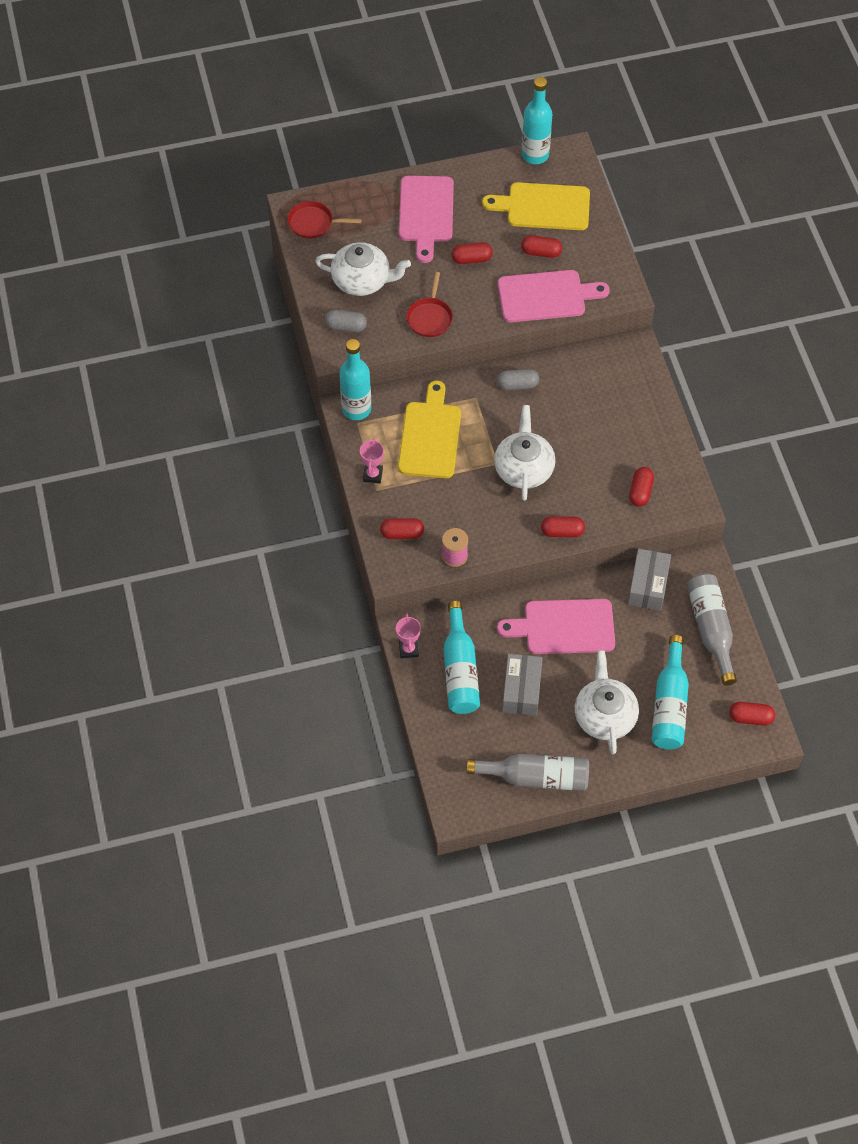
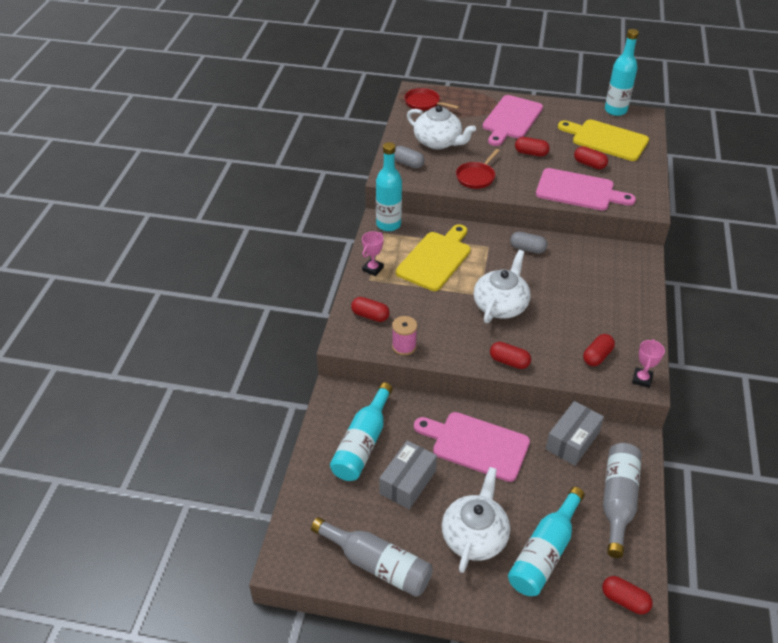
camera: 25 degrees right, 15 degrees down
(408, 649) = (328, 410): pink trophy -> pink trophy (642, 379)

